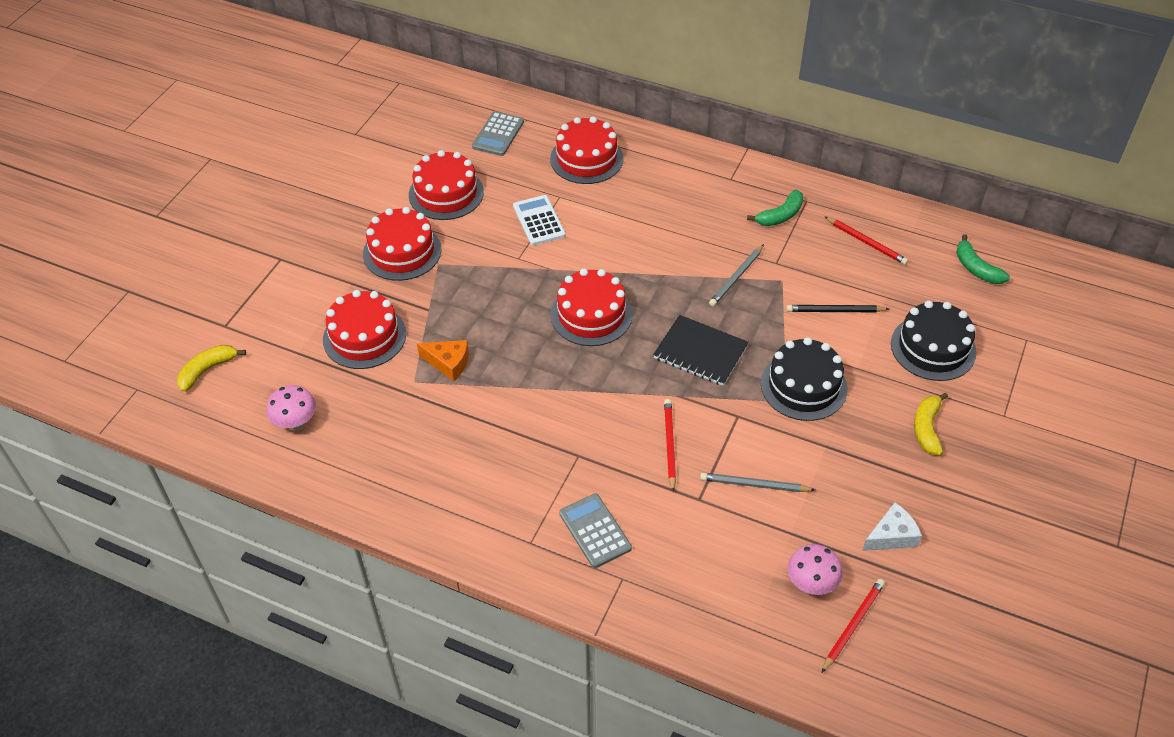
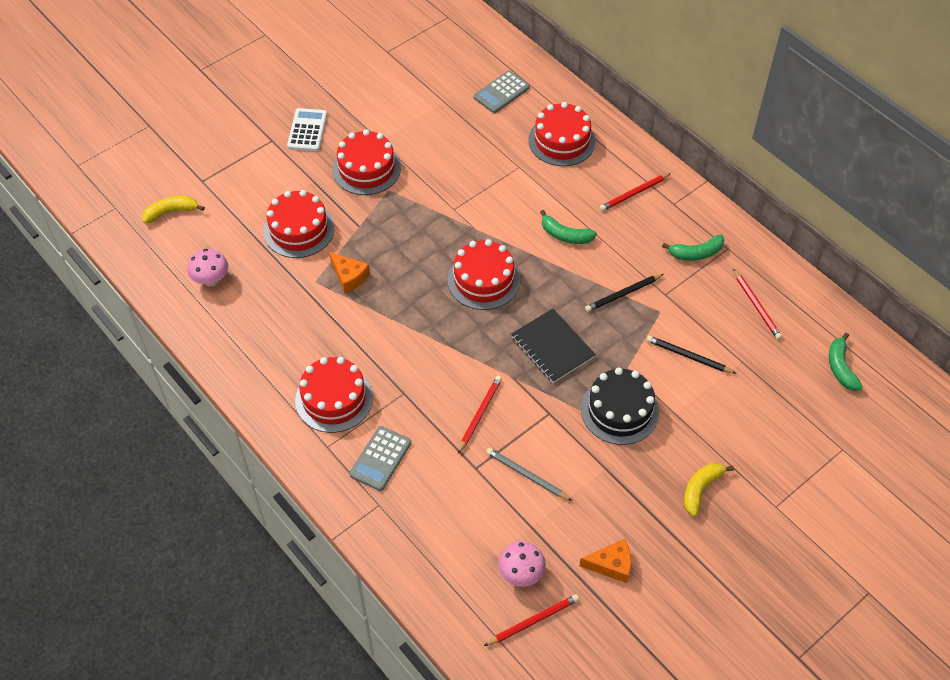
camera: 25 degrees right, 5 degrees up
(446, 193) = (429, 130): red cake -> red cake (334, 399)
(539, 221) = (489, 182): white calculator -> white calculator (307, 130)
(595, 531) = (380, 458): grey calculator -> grey calculator turned 150 degrees counterclockwise
(646, 243) = (565, 235): none -> green banana
(687, 183) = (634, 193): none -> red pencil
(736, 277) = (623, 294): grey pencil -> black pencil
(891, 536) = (611, 565): white cheese -> orange cheese
(933, 348) = (753, 422): black cake -> none

